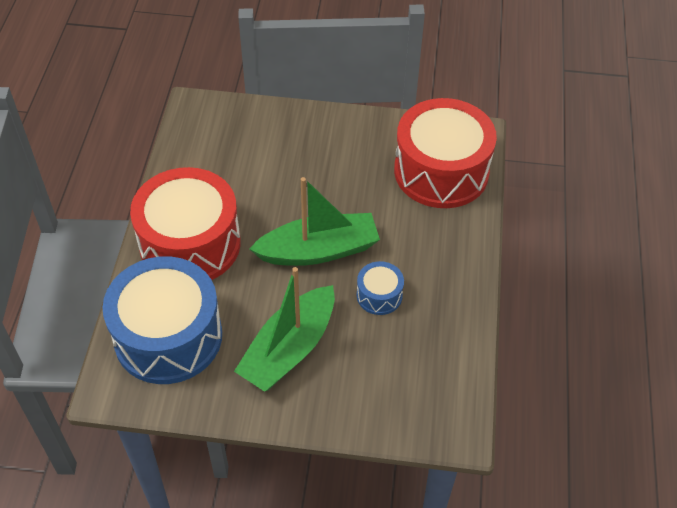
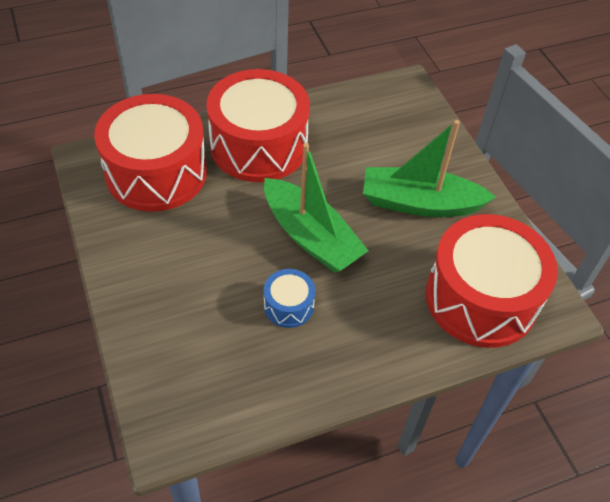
camera: 60 degrees right, 0 degrees up
(168, 336) = (156, 172): blue drum -> red drum
(289, 349) = (188, 260): green boat -> green boat (420, 203)

